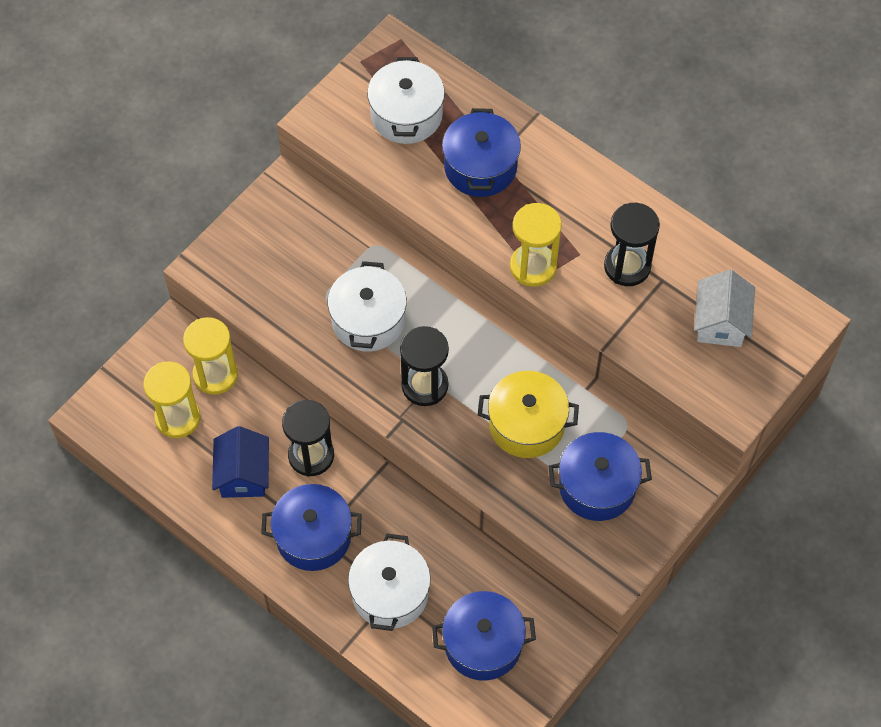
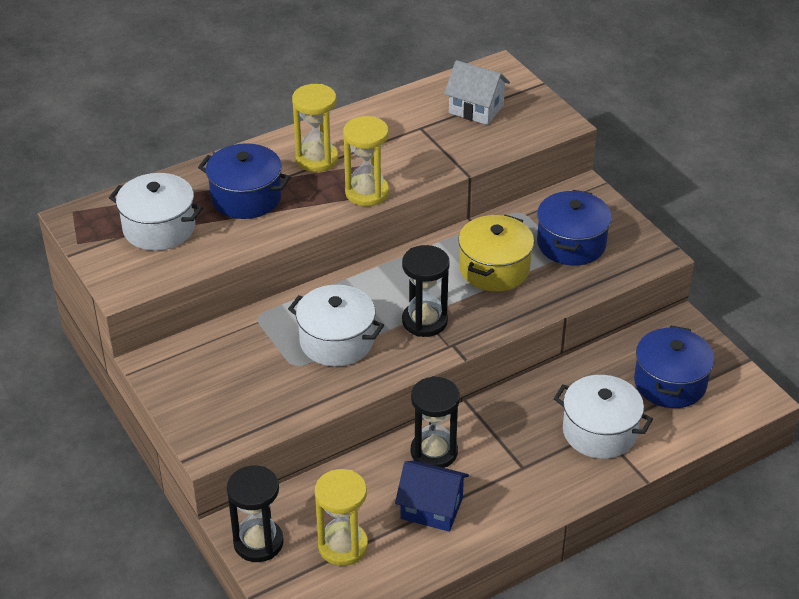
camera: 70 degrees left, 20 degrees down
(215, 374) = (308, 503): yellow hourglass -> yellow hourglass (317, 159)
(313, 536) = (520, 471): blue pot -> none
(627, 266) = (397, 142): black hourglass -> black hourglass (258, 542)

